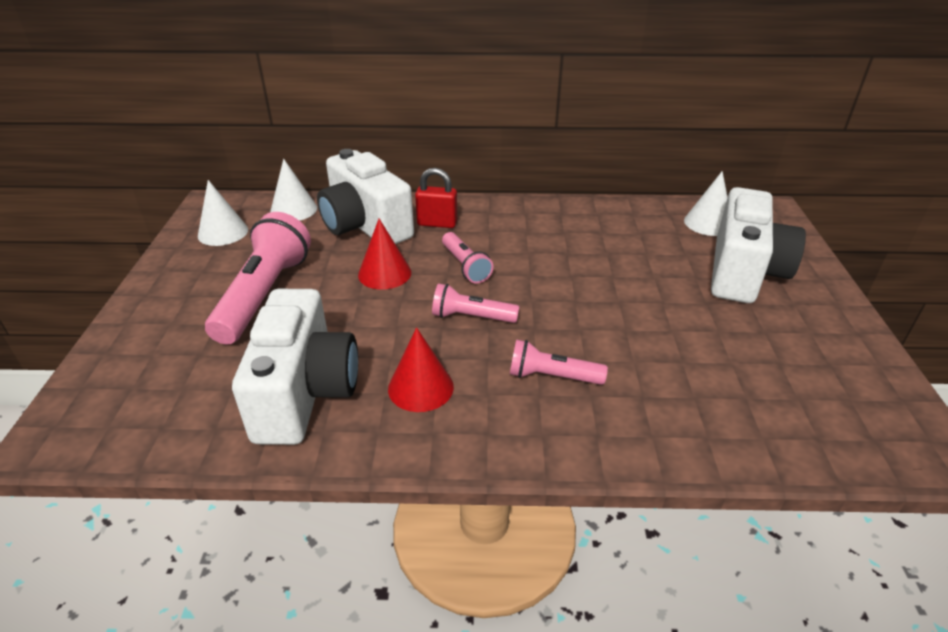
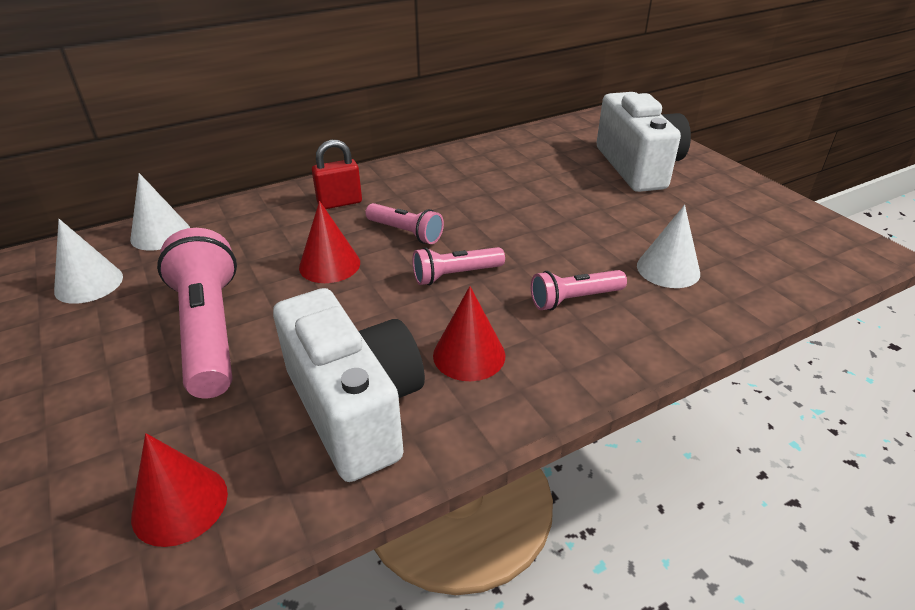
camera: 30 degrees left, 0 degrees up
(151, 408) = (180, 504): none -> red cone
(365, 226) = (263, 226): white camera -> none
(708, 223) = (577, 137): white cone -> white cone (668, 269)

